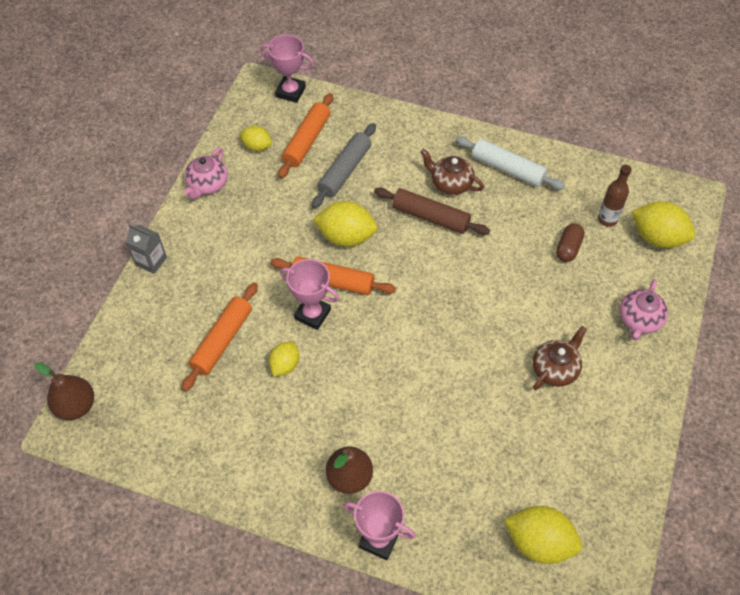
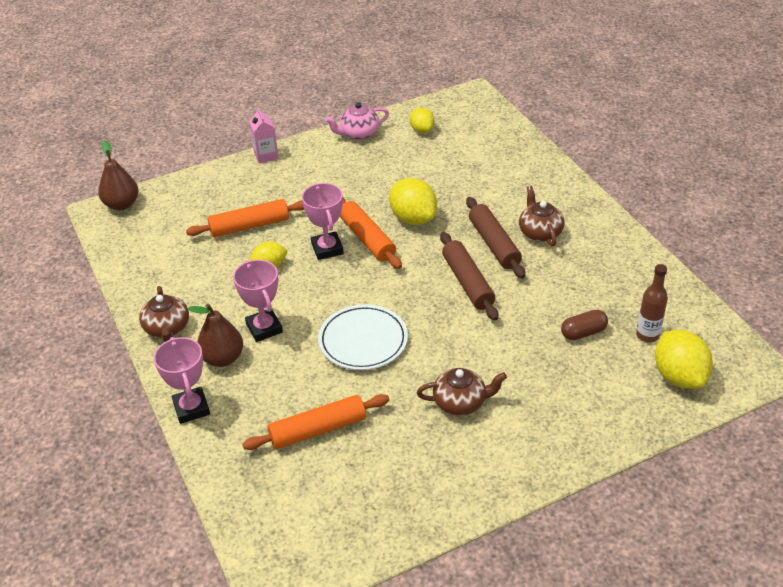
camera: 45 degrees right, 15 degrees down
(151, 261) = (266, 155): grey carton -> pink carton
(272, 489) = (167, 328): none -> brown teapot
(290, 92) = (490, 111): pink trophy -> pink trophy (264, 328)
(306, 141) = (462, 146): orange rolling pin -> orange rolling pin (318, 429)
(345, 171) = (466, 179): grey rolling pin -> none
(434, 374) = (363, 340): none -> white plate
(450, 265) = (468, 282): none -> brown rolling pin
(507, 169) = (602, 250): white rolling pin -> none
(539, 542) = (295, 499): yellow lemon -> none
(639, 320) = (580, 420): pink teapot -> none

